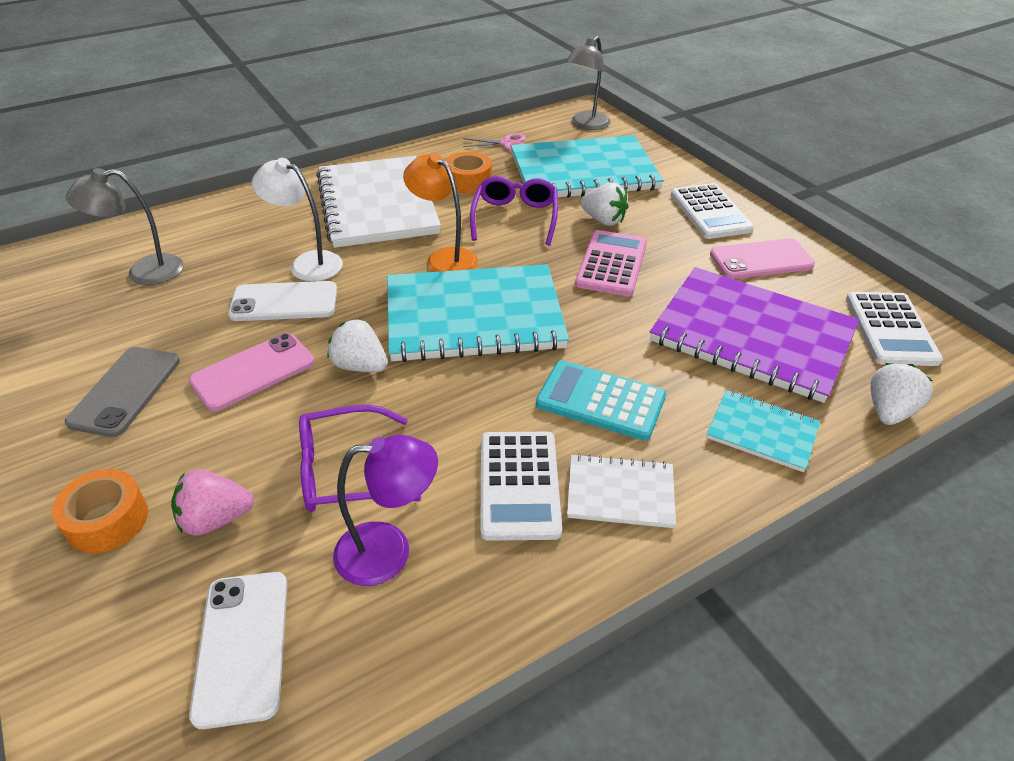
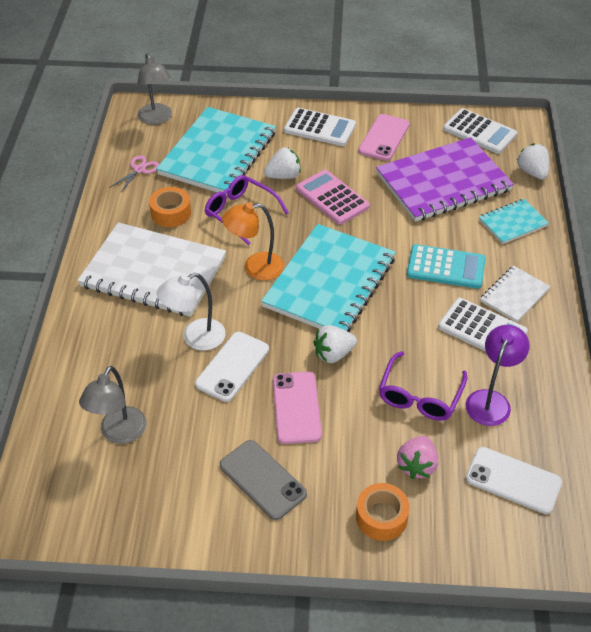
camera: 55 degrees left, 5 degrees up
(600, 401) = (446, 267): turquoise calculator -> turquoise calculator turned 135 degrees counterclockwise

